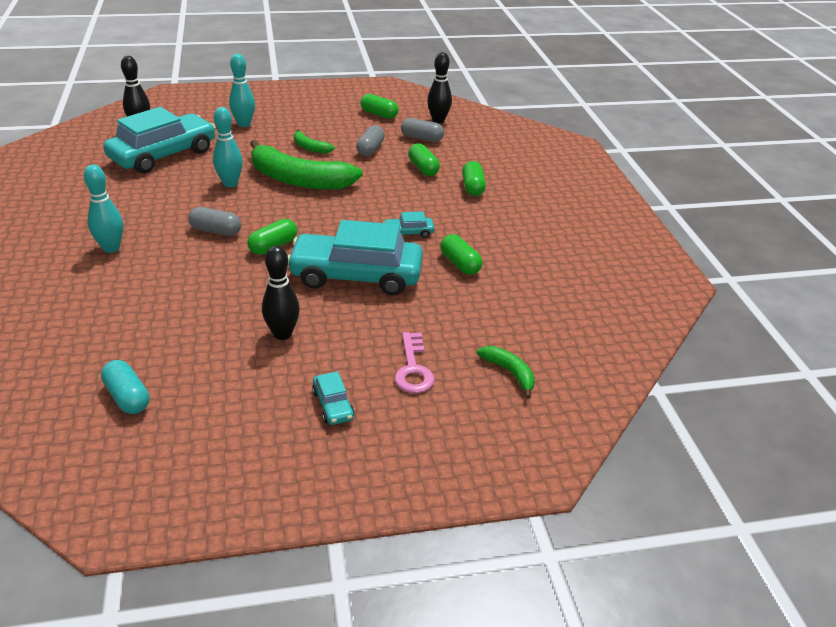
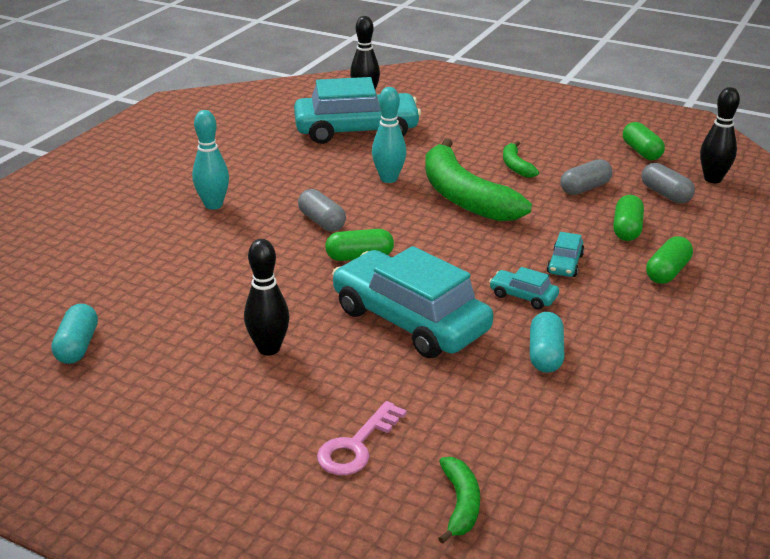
camera: 40 degrees right, 5 degrees down
(244, 124) = (471, 121): turquoise bowling pin -> none
(333, 405) = (235, 442): turquoise car -> turquoise car (565, 264)
(460, 264) = (545, 355): green capsule -> turquoise capsule

